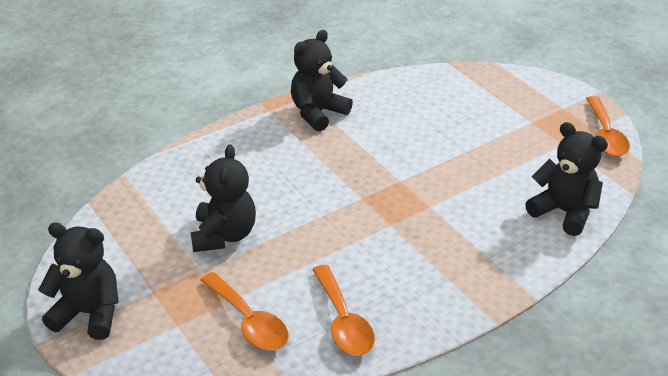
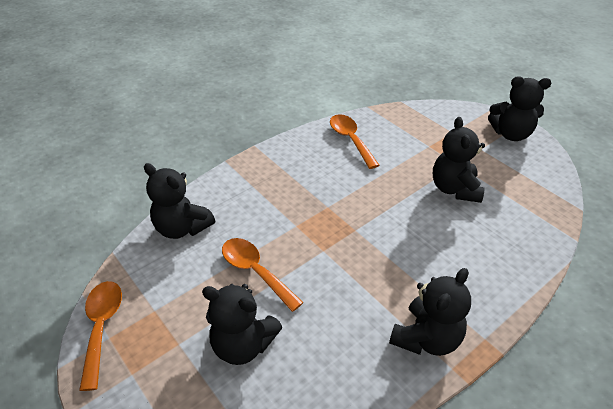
camera: 175 degrees right, 5 degrees up
(248, 321) = (409, 136): orange spoon -> orange spoon (256, 271)
(475, 118) = (243, 344): none -> black teddy bear

